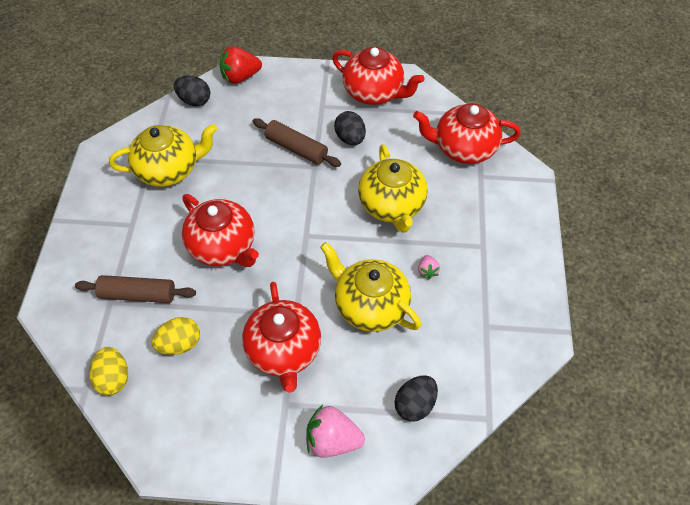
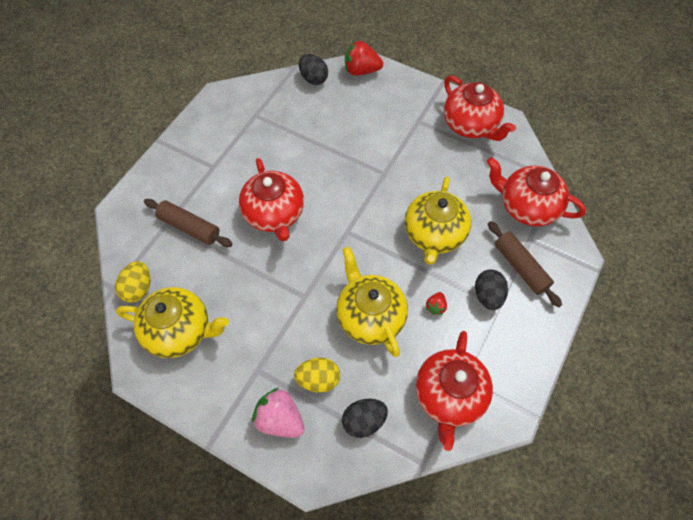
camera: 25 degrees right, 5 degrees up
(169, 170) = (264, 131): yellow teapot -> yellow teapot (179, 331)
(180, 344) = (201, 282): yellow egg -> yellow egg (318, 379)
(284, 351) = (279, 324): red teapot -> red teapot (449, 396)
(296, 148) = (377, 151): brown rolling pin -> brown rolling pin (520, 267)
(350, 138) = (428, 159): black egg -> black egg (488, 296)
(427, 271) = (435, 306): pink strawberry -> red strawberry

